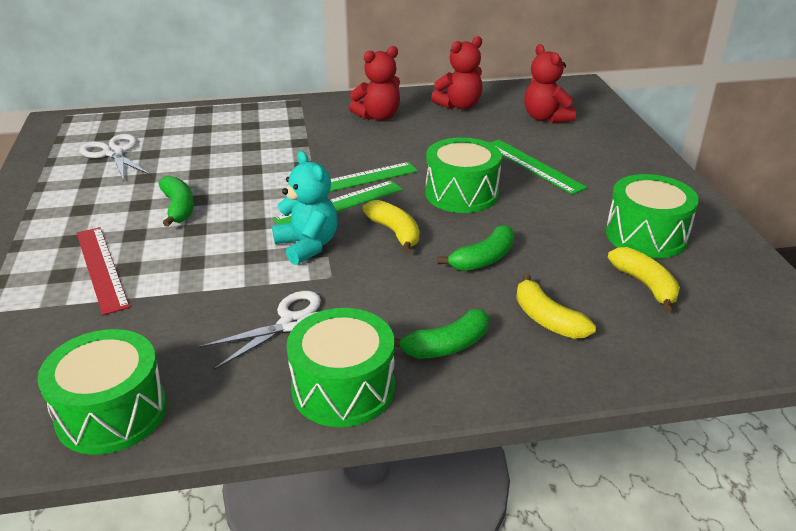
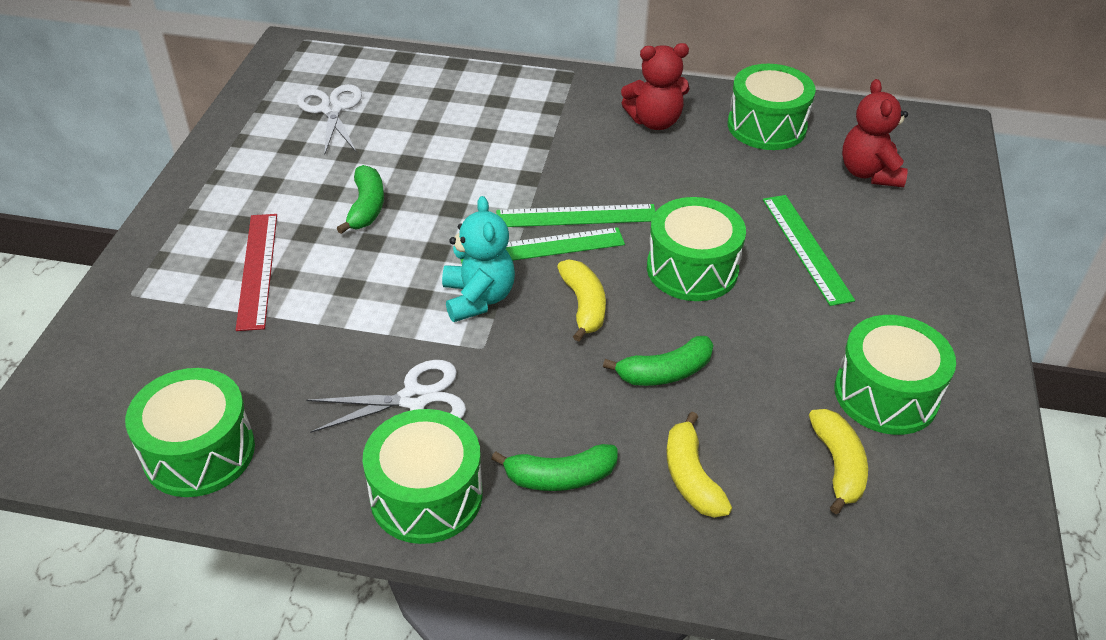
camera: 20 degrees right, 10 degrees up
(459, 105) = (766, 126): red teddy bear -> green drum

